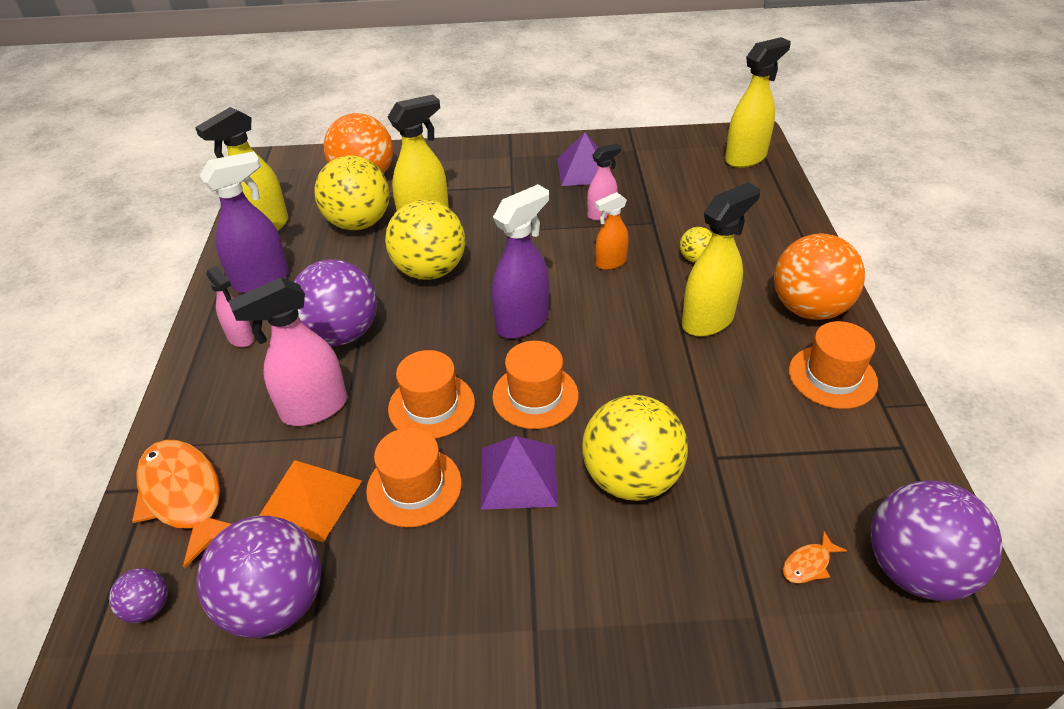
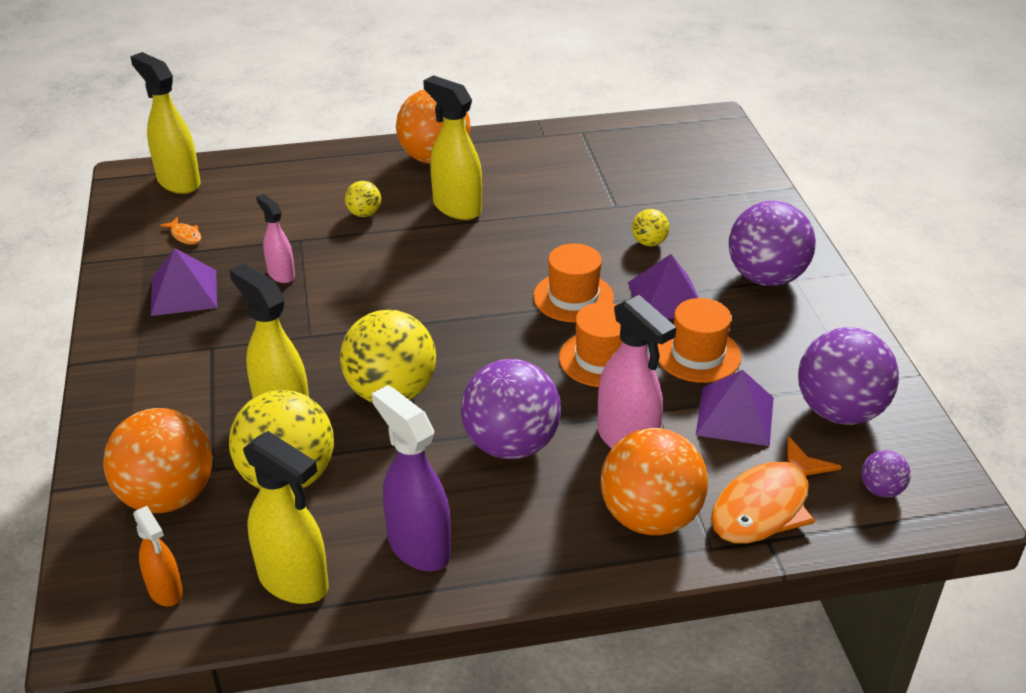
camera: 100 degrees left, 5 degrees down
(218, 410) = (650, 517): none -> orange ball
(241, 338) = (532, 534): pink spray bottle -> none
(310, 500) = (735, 416): orange pyramid -> purple pyramid
(523, 322) = (473, 314): purple spray bottle -> none
(610, 263) = (372, 264): orange spray bottle -> orange spray bottle (165, 591)
(631, 478) = (649, 243): yellow ball -> yellow ball, size x0.46
(808, 564) = (695, 172): orange fish -> orange fish (185, 235)
(832, 377) = (516, 153): orange hat -> none
(915, 569) = (683, 136): purple ball -> purple ball (766, 277)

